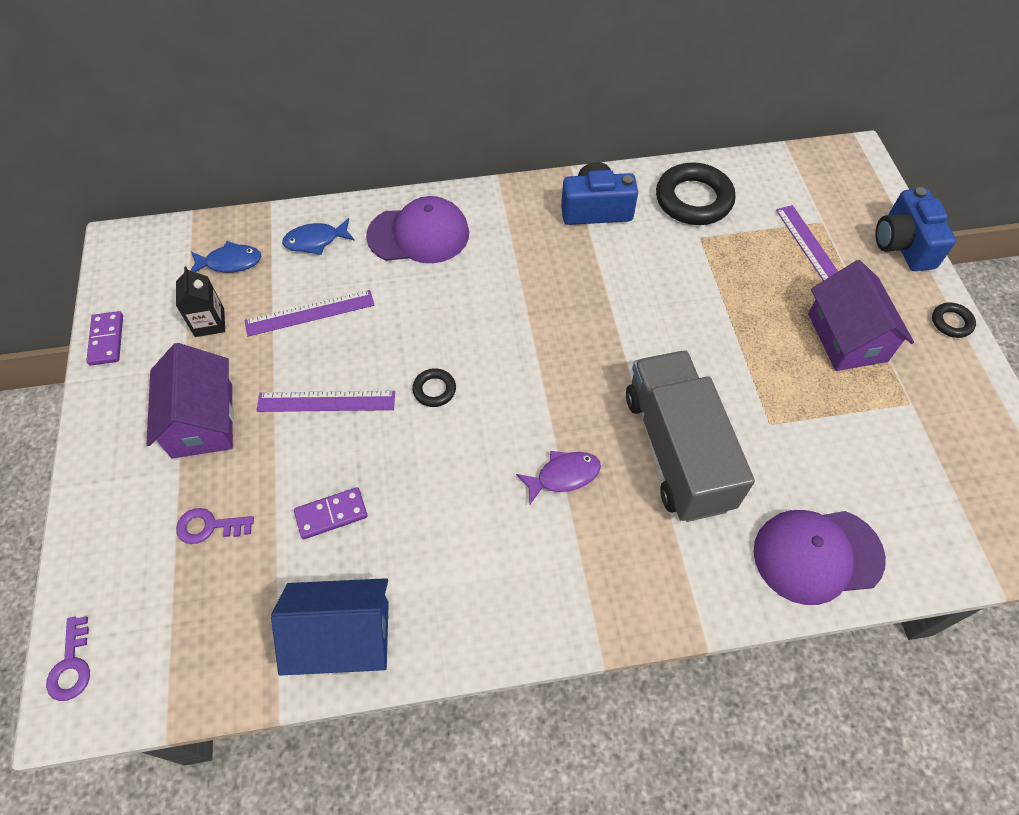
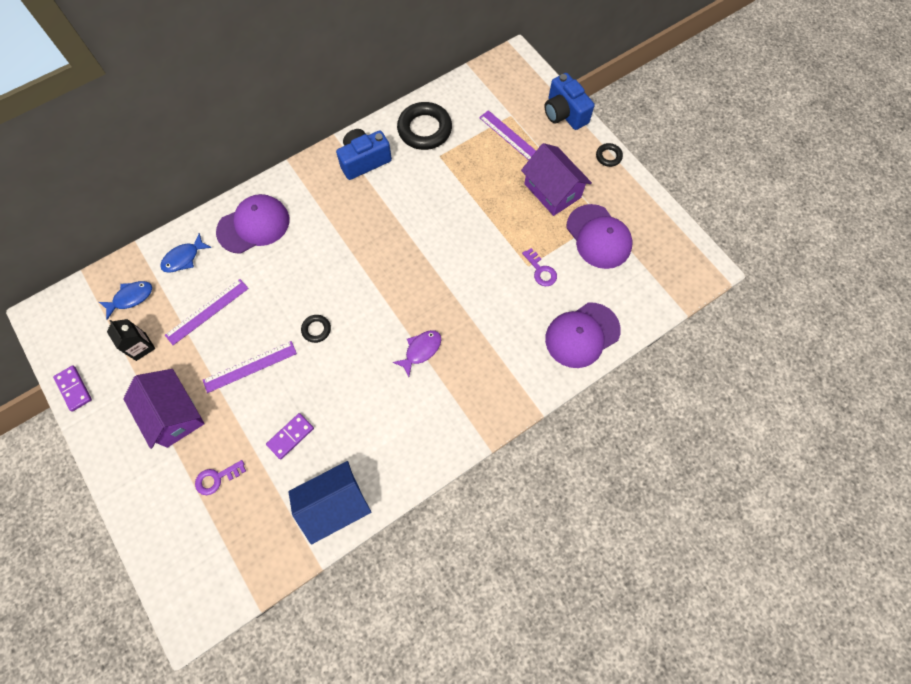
camera: 25 degrees left, 10 degrees up
(72, 665) = (177, 598): purple key -> purple key (541, 270)
(677, 450) = (481, 305): grey truck -> none
(896, 425) = (598, 237): none -> purple cap

